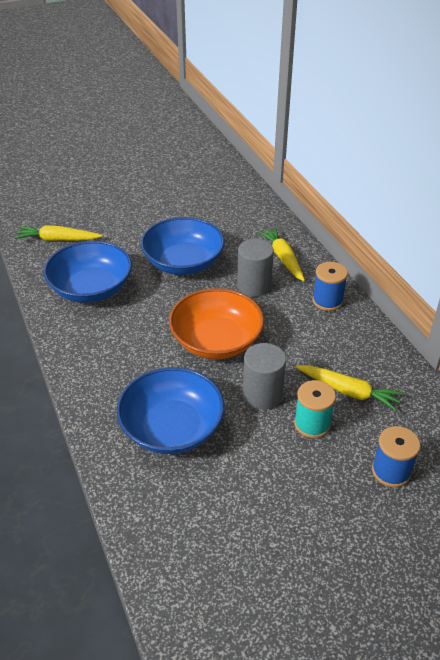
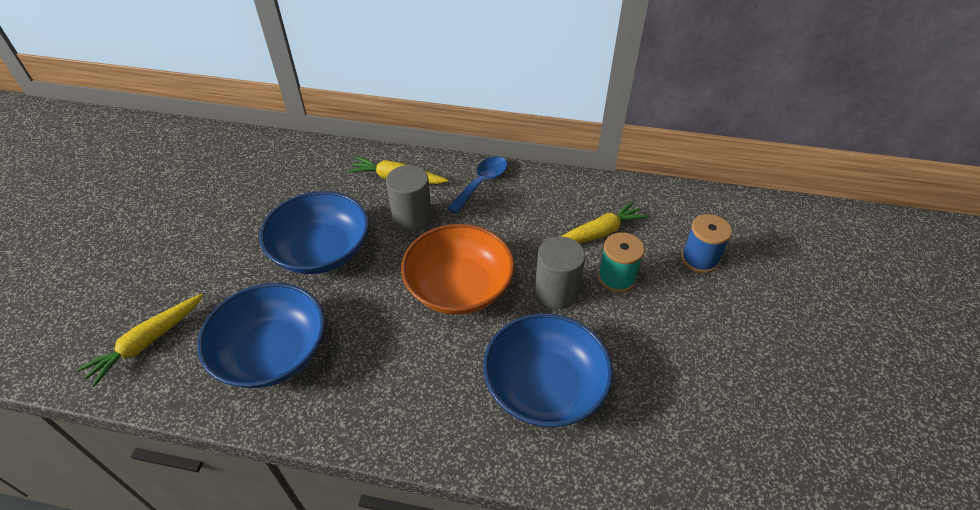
camera: 55 degrees left, 5 degrees up
(327, 301) = (481, 183): blue spool -> blue spoon

